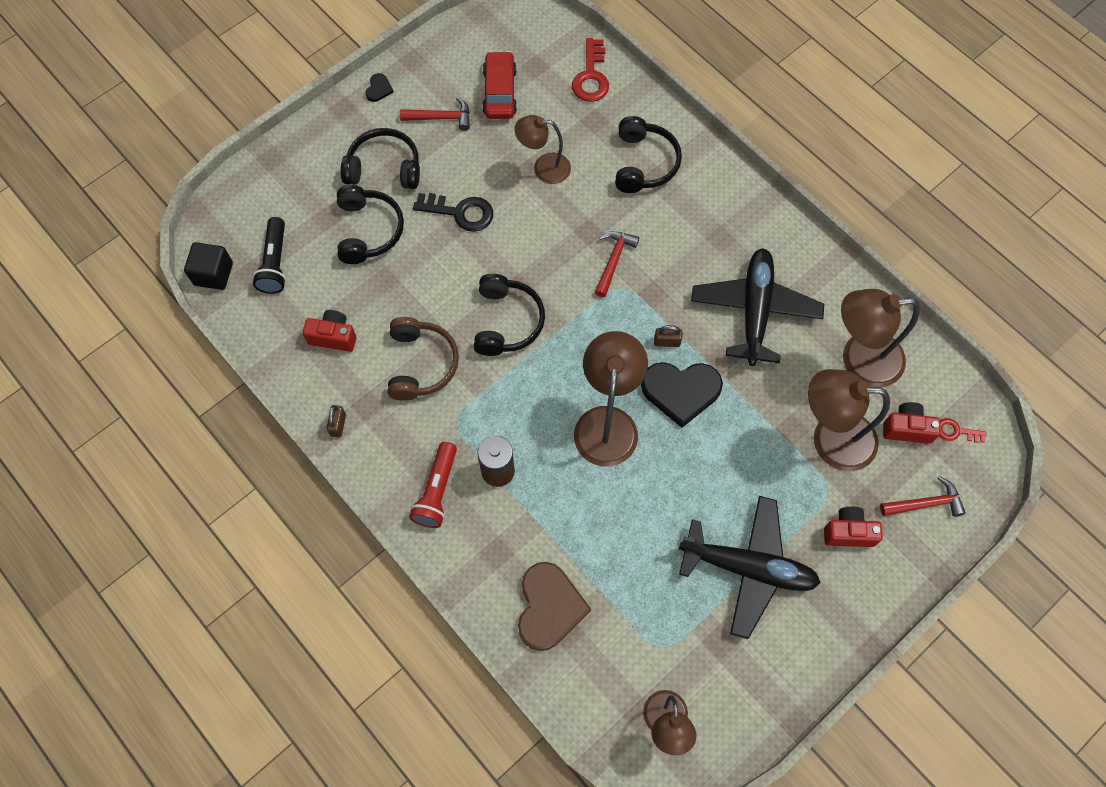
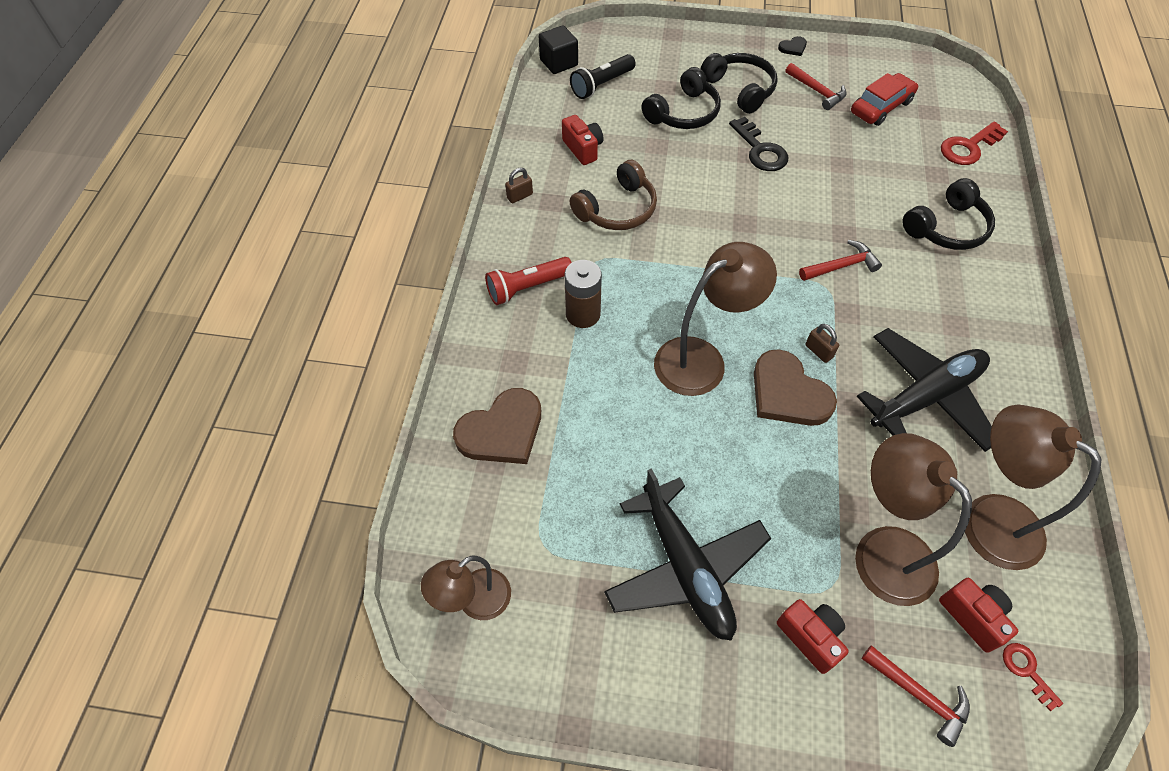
camera: 50 degrees right, 10 degrees down
(507, 321) = (709, 235): black headphones -> none
(544, 168) = (858, 171): brown lamp -> none
(681, 391) = (788, 393): black heart -> brown heart

